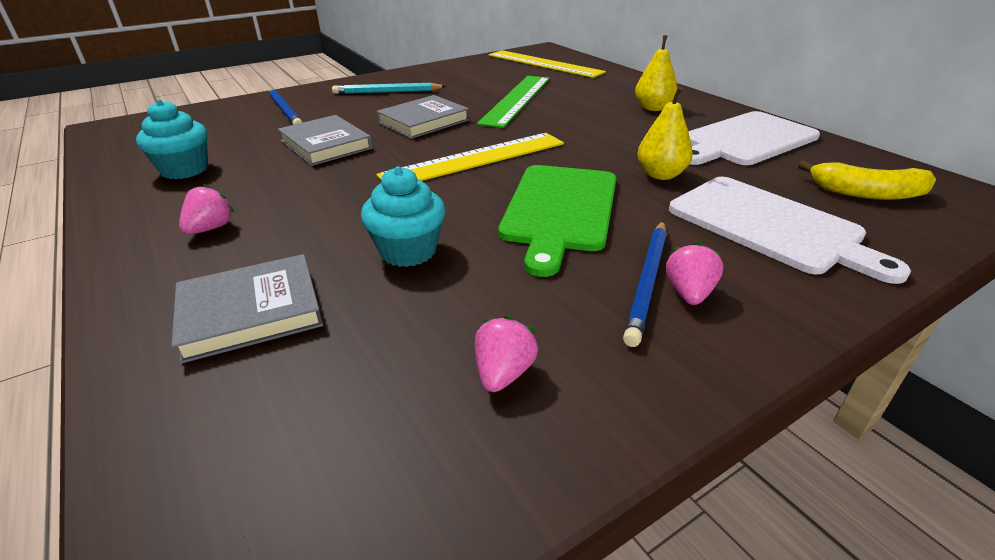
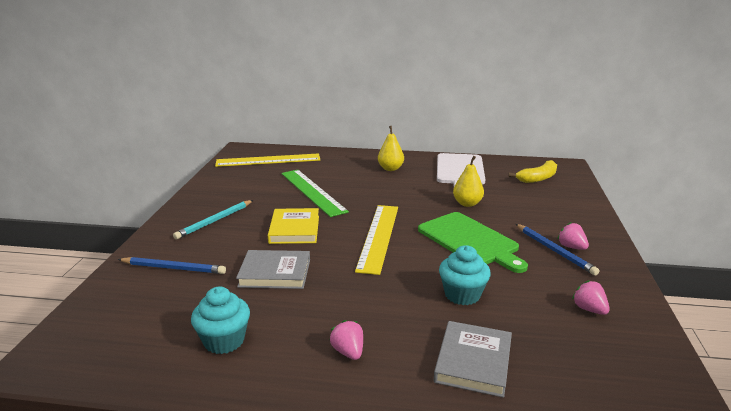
camera: 50 degrees left, 10 degrees down
(423, 121) = (294, 229): grey book -> yellow book
(770, 226) = (540, 207): white cutting board -> none

